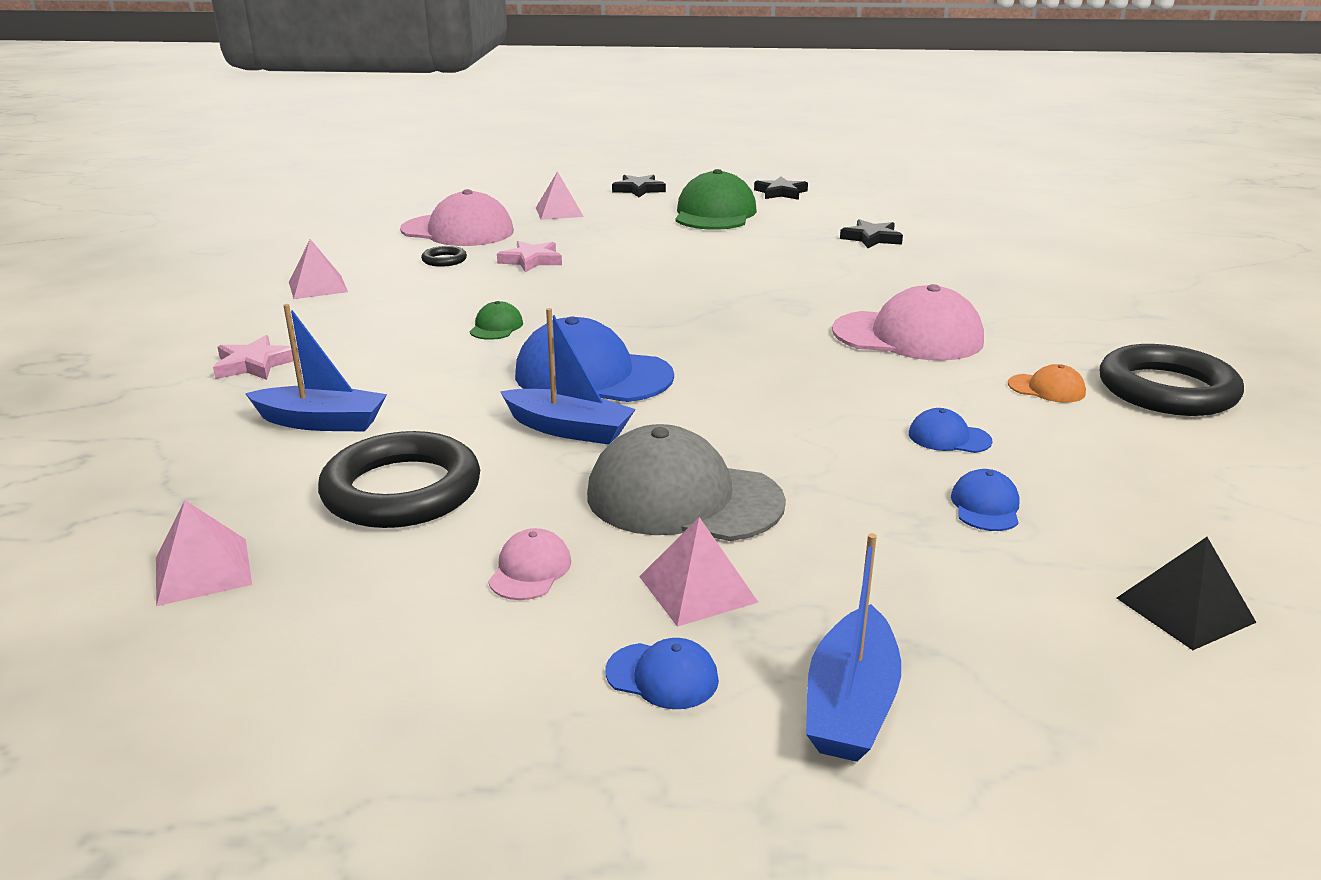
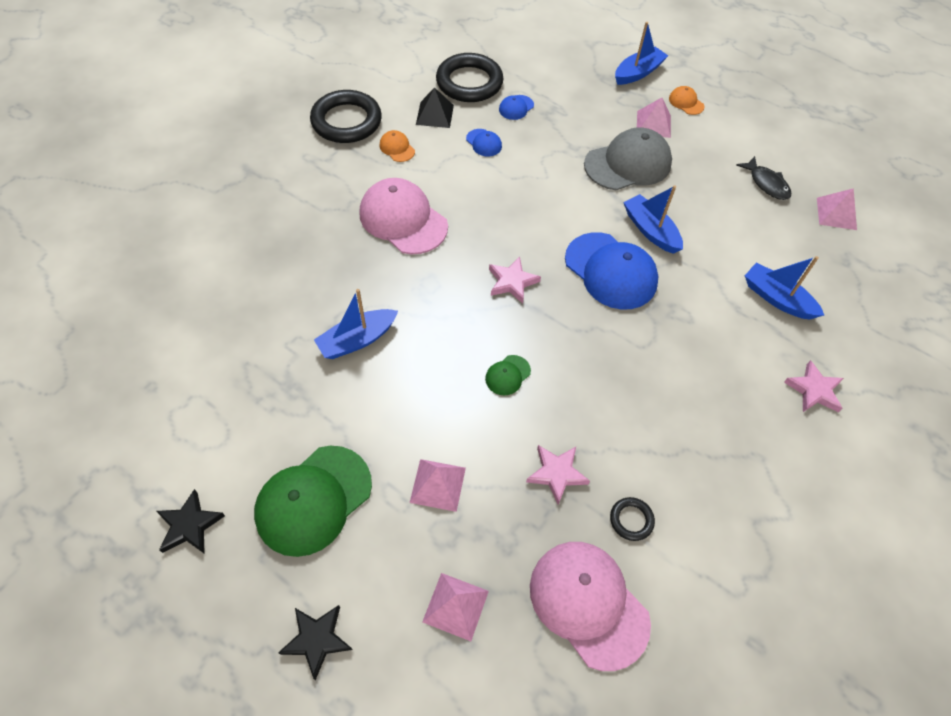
camera: 150 degrees left, 30 degrees up
(318, 287) = (757, 515): pink pyramid -> pink pyramid (437, 484)
(377, 569) = (767, 184): none -> black fish
(402, 490) = (746, 224): black ring -> black ring (469, 82)
(496, 327) = (640, 361): green cap -> green cap (507, 375)
(530, 570) = (708, 157): pink cap -> none
(662, 676) = (686, 102): blue cap -> orange cap
(683, 498) = (628, 164): grey cap -> grey cap turned 75 degrees counterclockwise
(707, 333) = (512, 282): none -> pink star
(805, 265) = (357, 340): none -> blue boat
(871, 238) = (253, 359): black star -> none
(1185, 610) = (507, 51): black pyramid -> black pyramid (435, 114)

